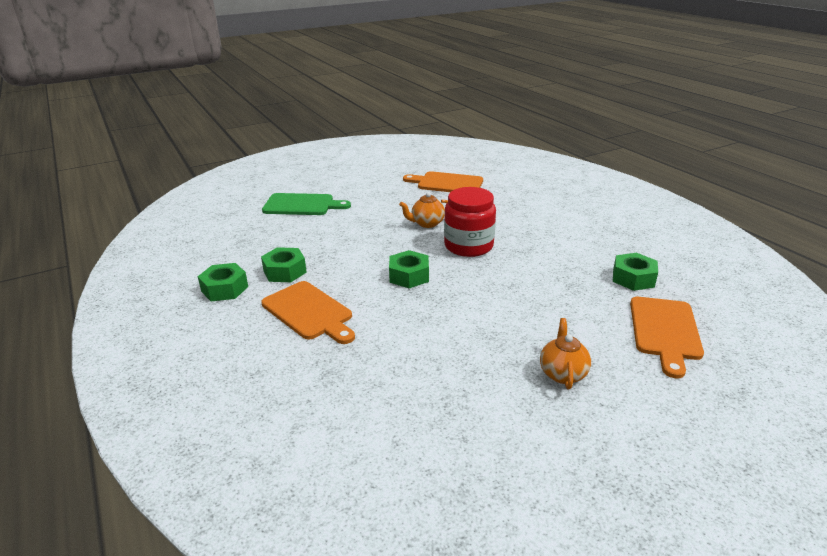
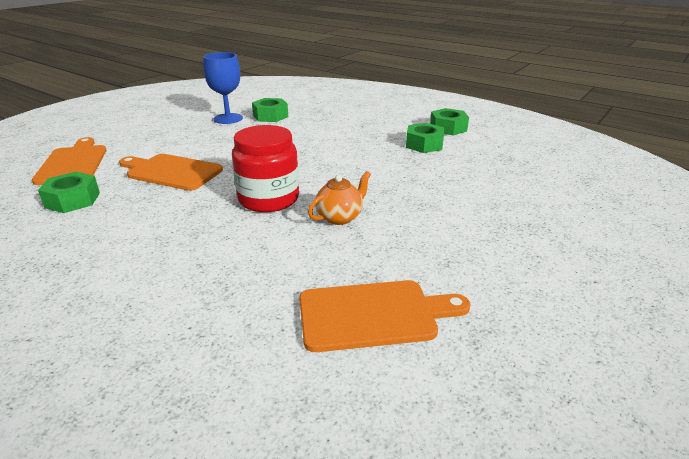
camera: 155 degrees right, 0 degrees up
(302, 205) = (532, 208): green cutting board -> none
(309, 312) = (365, 128): orange cutting board -> orange cutting board (171, 172)
(409, 276) = (312, 161): green nut -> green nut (270, 116)
(471, 385) = (228, 119): none -> blue goblet
(562, 373) = (168, 131): orange teapot -> none

